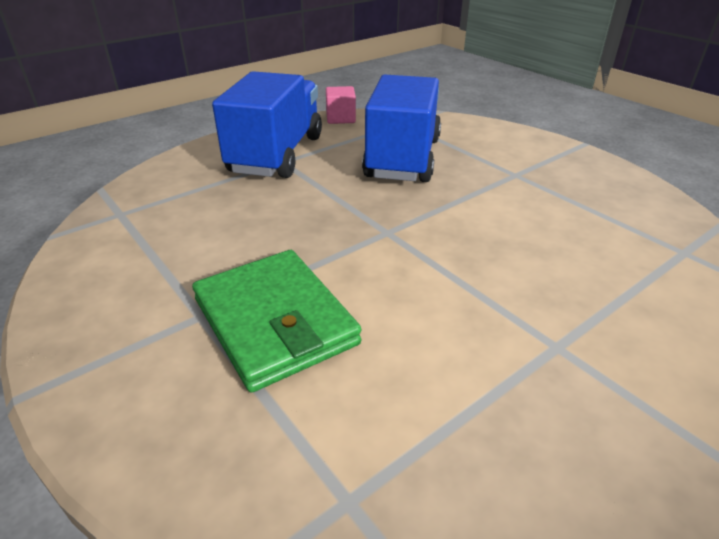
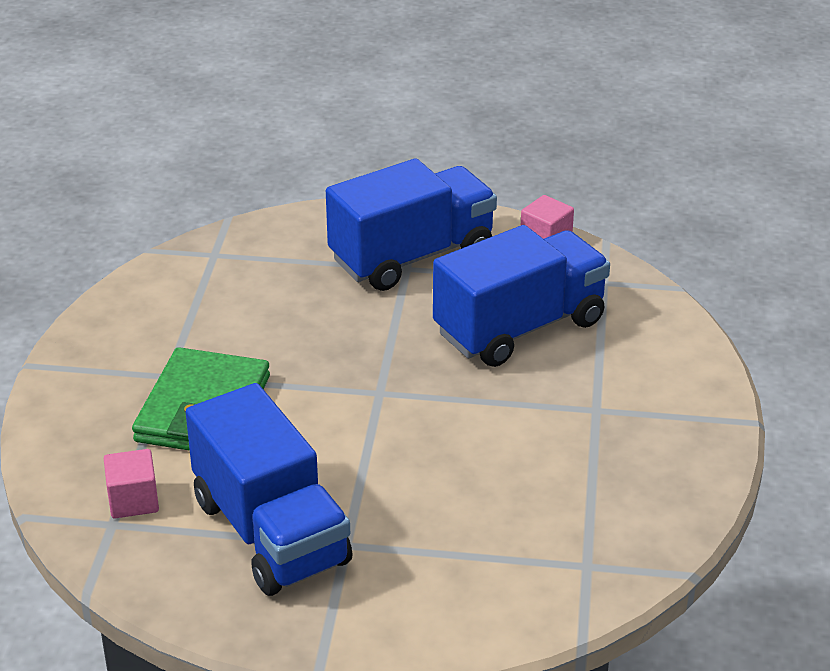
camera: 45 degrees right, 0 degrees up
(334, 454) = (133, 500): none -> pink cube
(496, 382) = (271, 532): none -> blue truck

